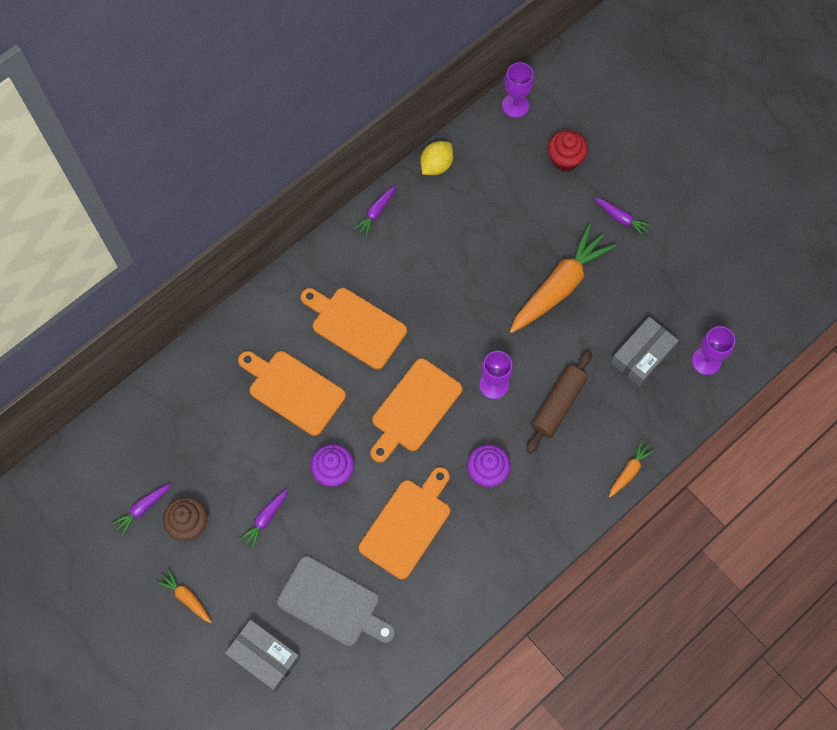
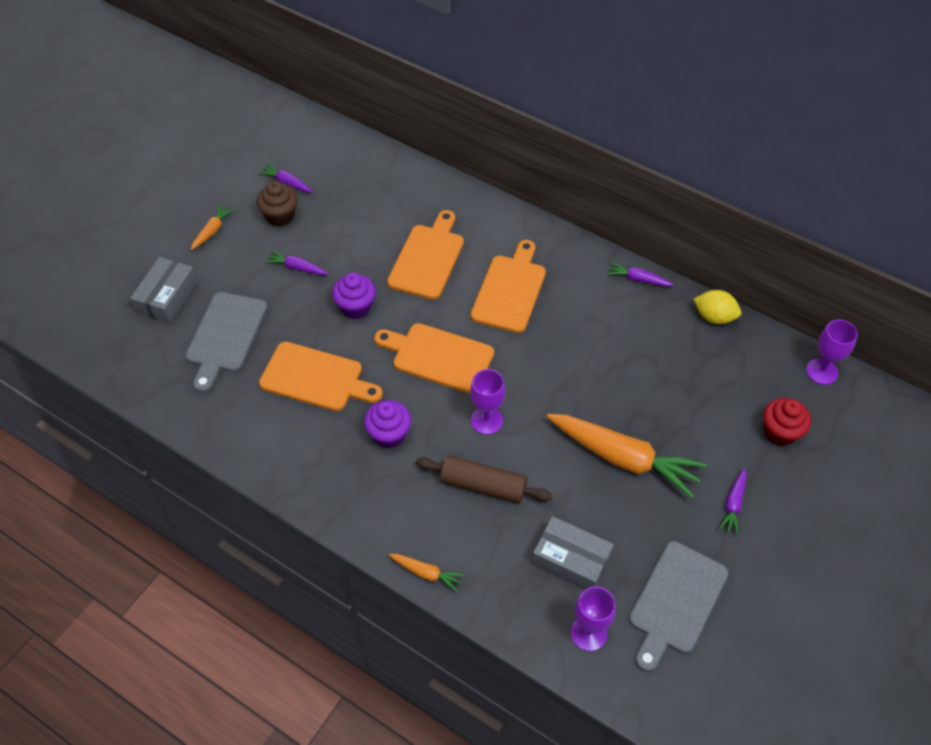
camera: 75 degrees right, 15 degrees down
(694, 290) = (676, 602): none -> grey cutting board

